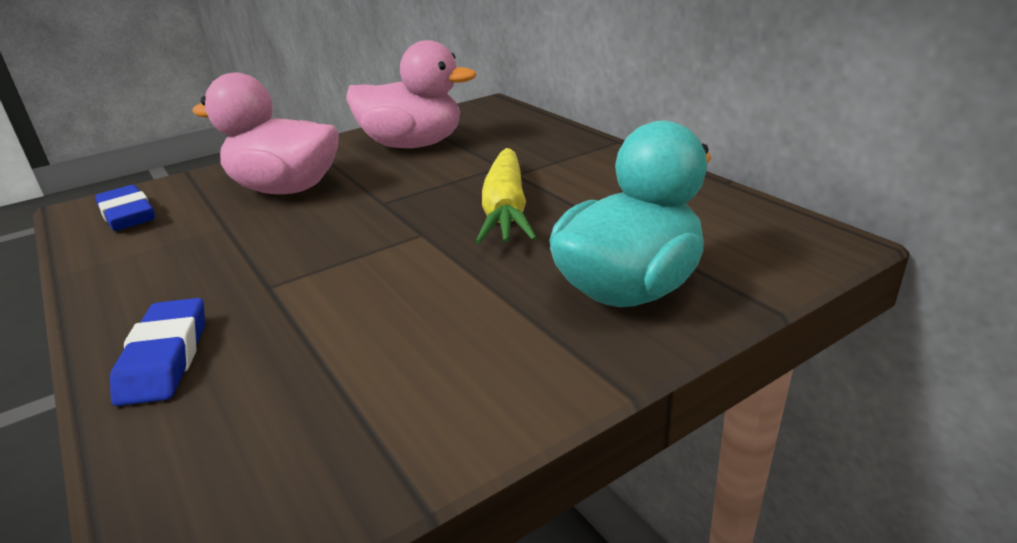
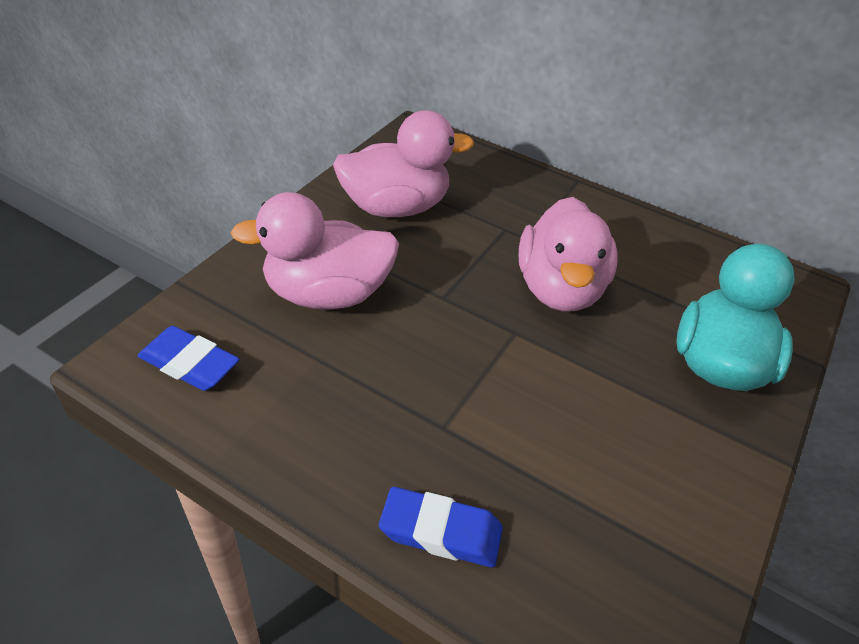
camera: 30 degrees left, 15 degrees up
(165, 358) = (440, 531): blue eraser -> blue eraser turned 45 degrees counterclockwise
(505, 210) = (559, 289): yellow carrot -> pink duck

